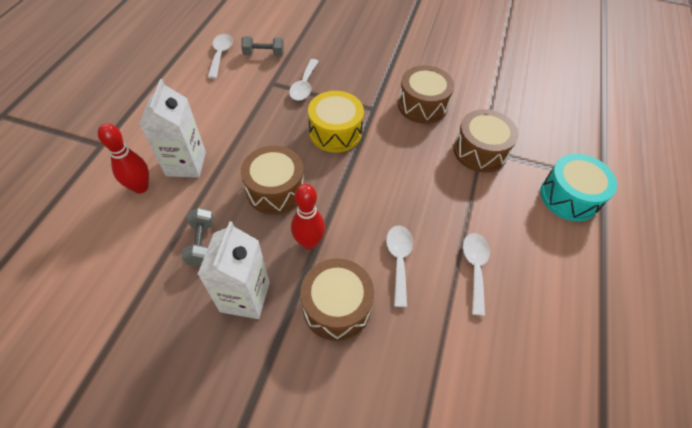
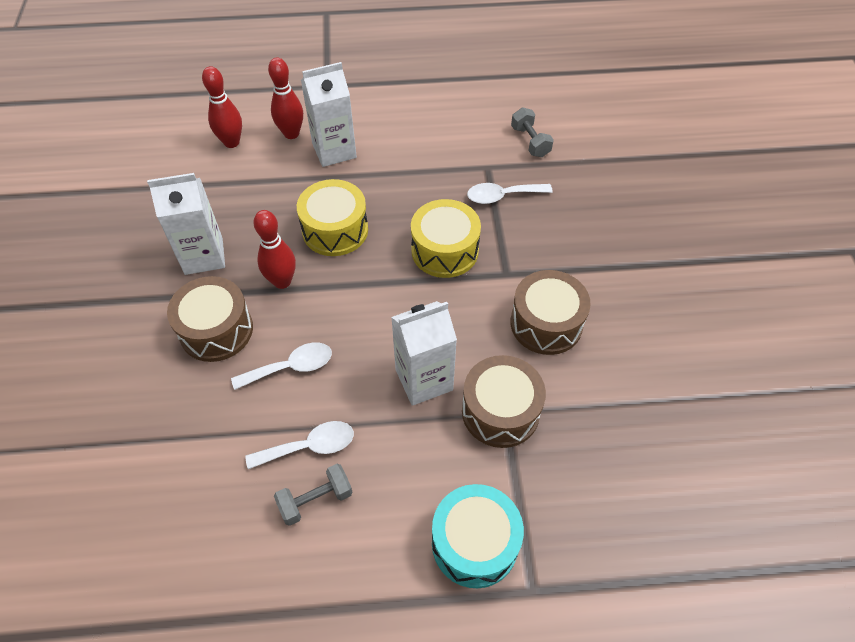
camera: 70 degrees right, 0 degrees up
(113, 237) = (231, 142): none -> red bowling pin
(202, 243) = (248, 202): grey dumbbell -> grey dumbbell (316, 500)
(221, 55) = (503, 108): white spoon -> none
(275, 190) = (335, 230): brown drum -> yellow drum
(441, 181) = (424, 380): none -> white carton

